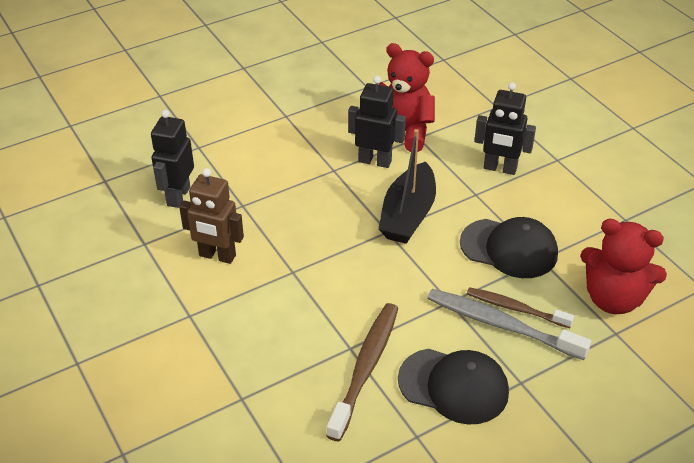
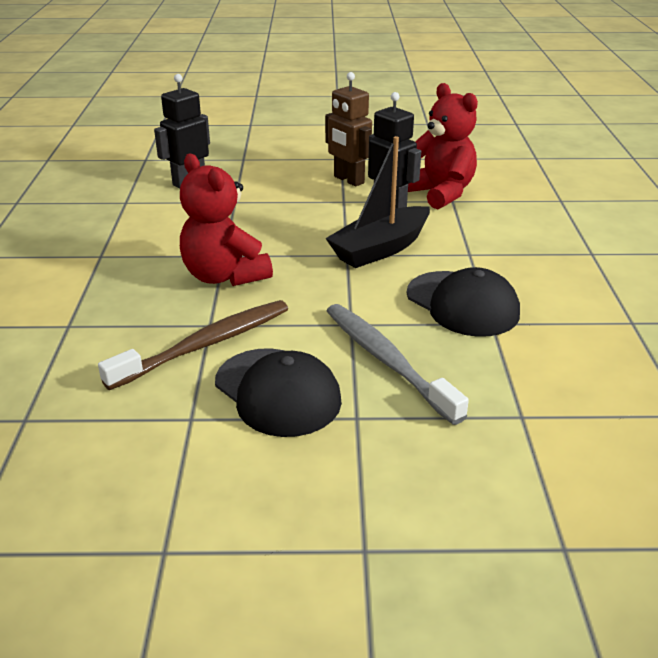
camera: 30 degrees right, 10 degrees down
(217, 256) = (172, 226): brown robot -> brown robot (348, 180)
(500, 168) = (516, 243): black robot -> none
(515, 308) = (418, 353): brown toothbrush -> none
(613, 298) = (548, 384): red teddy bear -> red teddy bear (224, 276)

